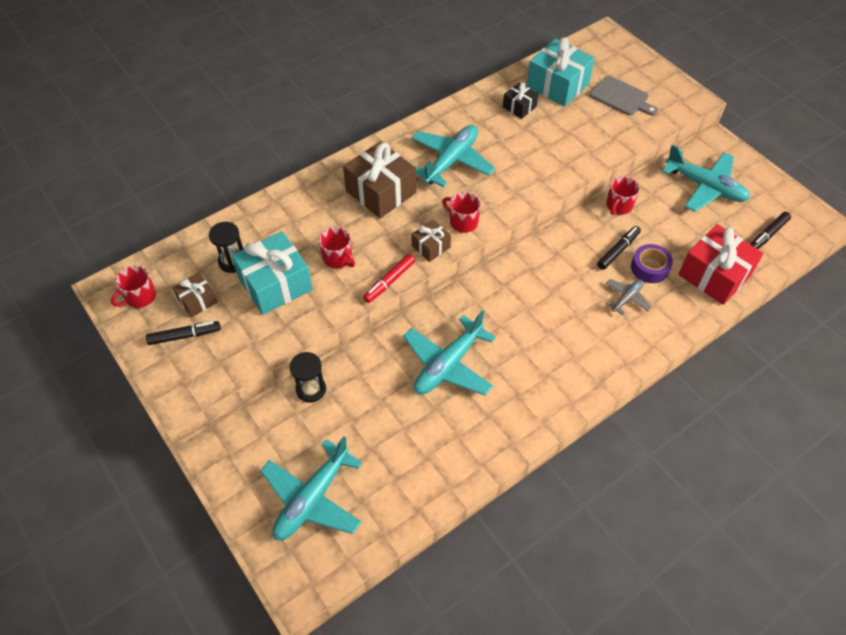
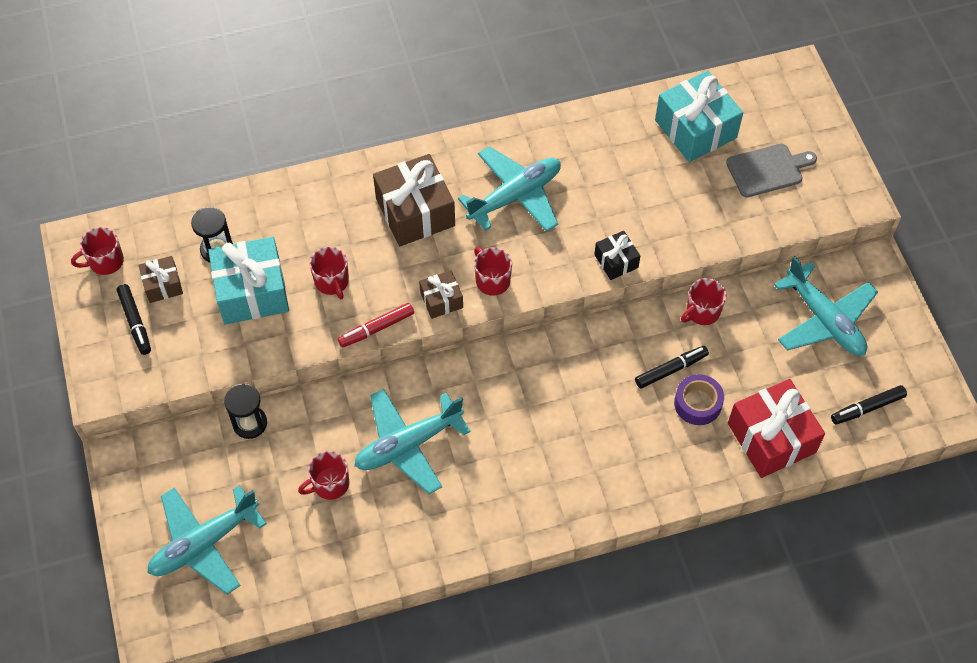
camera: 20 degrees right, 5 degrees up
(185, 336) = (135, 322): black marker -> black marker turned 60 degrees clockwise
(398, 415) = (330, 484): none -> red mug
(519, 107) = (632, 146): black gift -> black gift (616, 261)
(621, 97) = (767, 170): grey cutting board -> grey cutting board turned 75 degrees counterclockwise
(626, 298) = (650, 432): grey plane -> none

